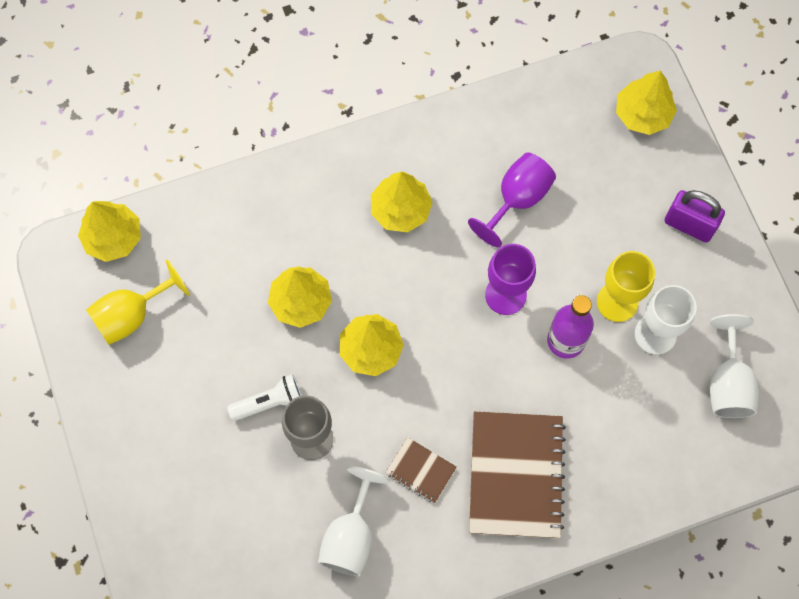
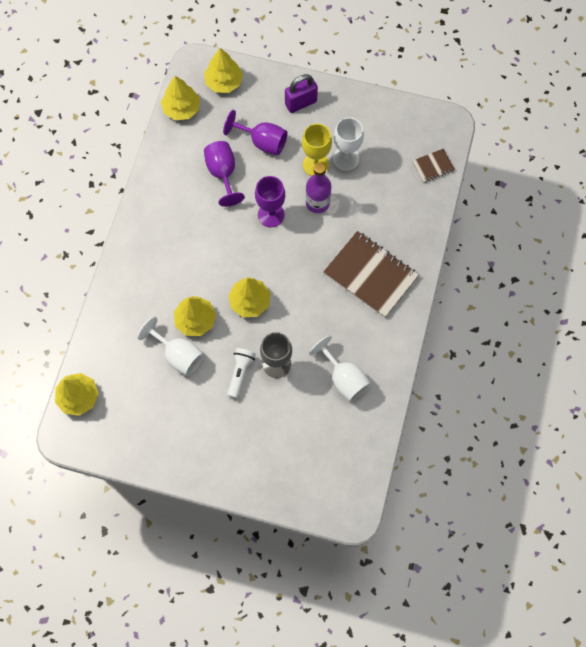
camera: 55 degrees left, 0 degrees up
(132, 315) = (133, 415): yellow goblet -> none
(400, 209) = (182, 234): yellow tree -> yellow tree (181, 108)
(421, 470) = (334, 320): brown notebook -> brown notebook (433, 166)
(597, 216) = (262, 142): none -> purple goblet
(728, 383) = (396, 144): white goblet -> white goblet (178, 355)

